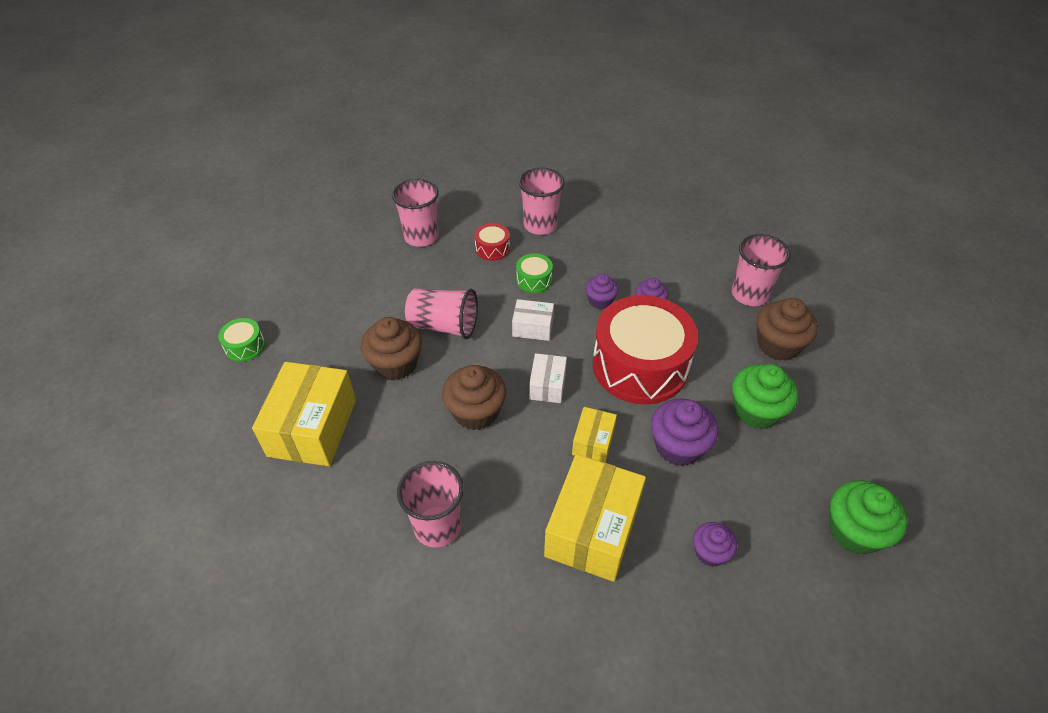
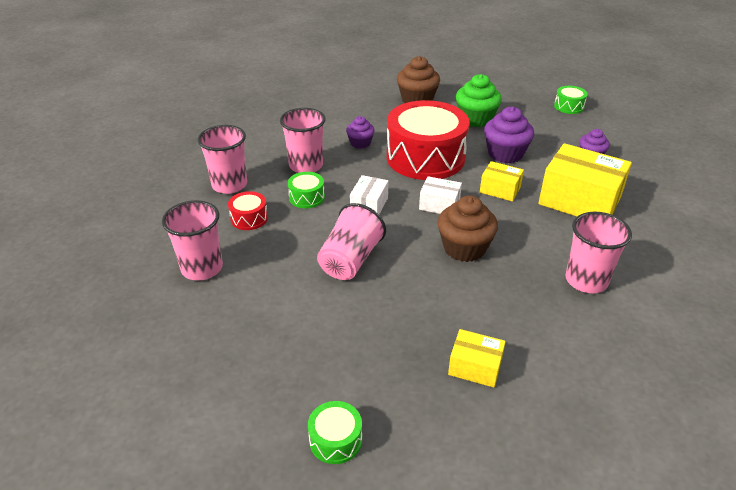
camera: 80 degrees left, 10 degrees down
(313, 428) = (475, 367): yellow box -> yellow box, size x0.51
(395, 364) = (395, 298): brown cupcake -> none
(600, 301) = (347, 165): purple cupcake -> none
(749, 294) = (364, 100): pink cup -> pink cup (306, 166)
(854, 531) = (569, 106): green cupcake -> green drum

